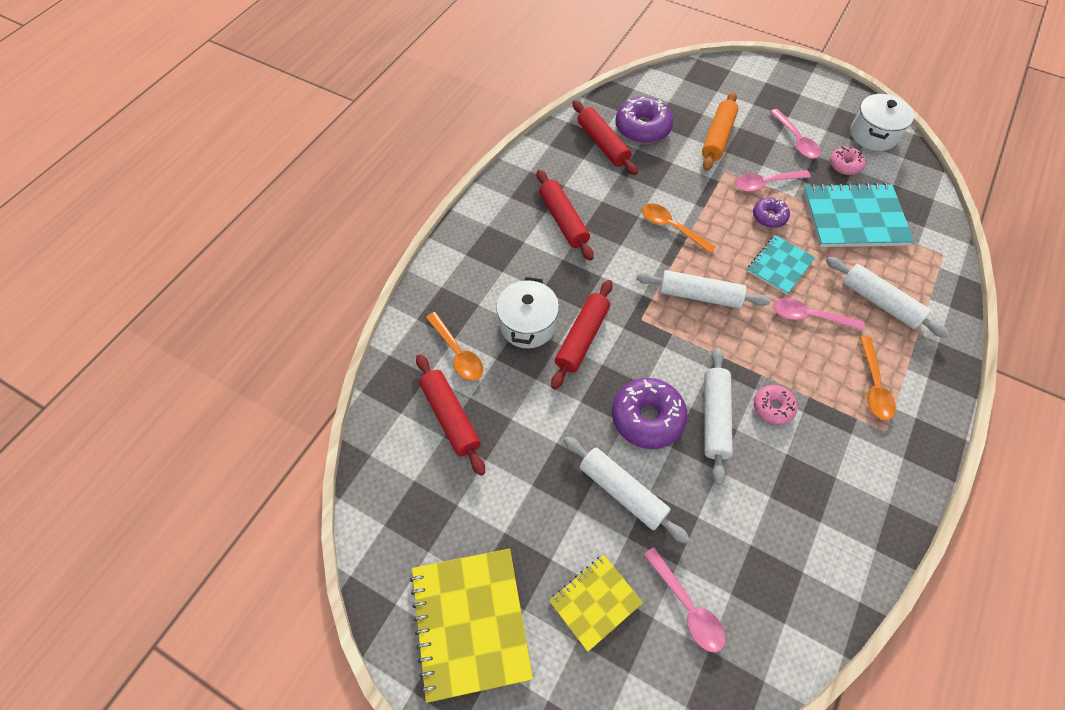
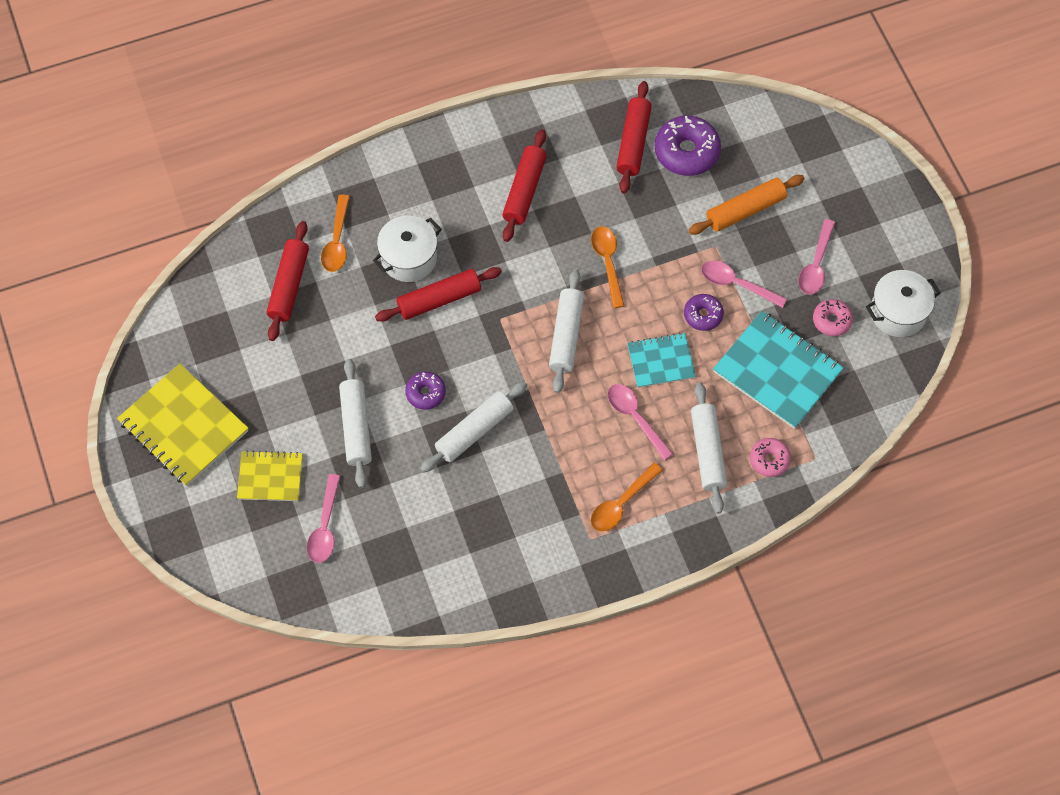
camera: 40 degrees right, 5 degrees up
(470, 623) = (183, 426): yellow notebook -> yellow notebook turned 75 degrees counterclockwise
(647, 418) = (425, 393): purple donut -> purple donut, size x0.58
(699, 295) = (566, 335): white rolling pin -> white rolling pin turned 45 degrees clockwise
(773, 407) = (525, 458): pink donut -> pink donut (769, 460)

